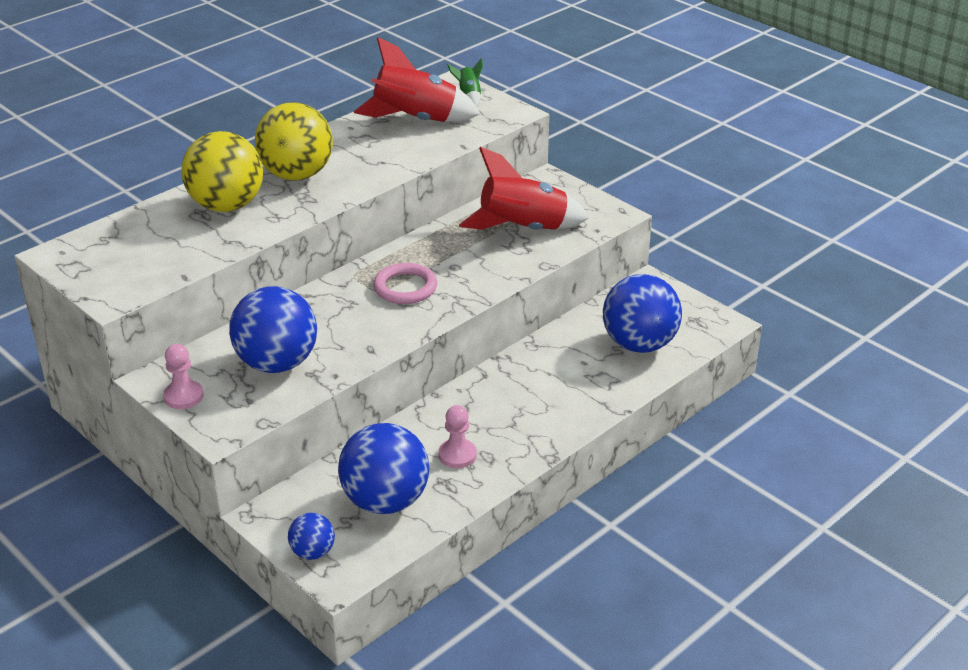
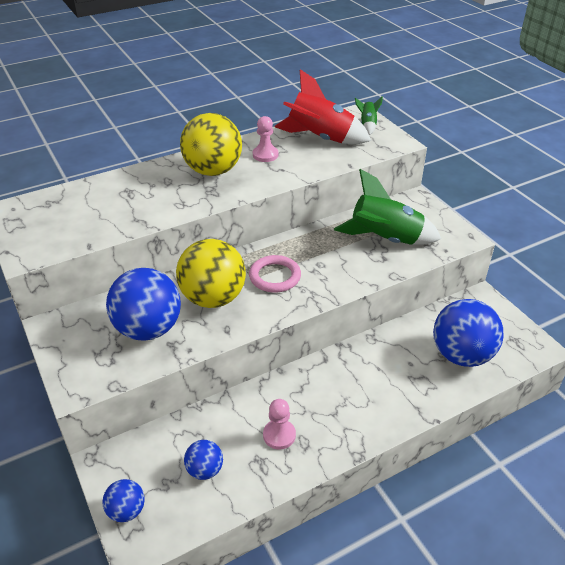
camera: 15 degrees right, 5 degrees up
(183, 396) = (64, 346): pink pawn -> pink pawn (265, 155)
(226, 206) = (150, 189): yellow ball -> yellow ball (213, 298)
(385, 501) = (205, 470): blue ball -> blue ball, size x0.50
(523, 229) = (385, 240): red rocket -> green rocket

